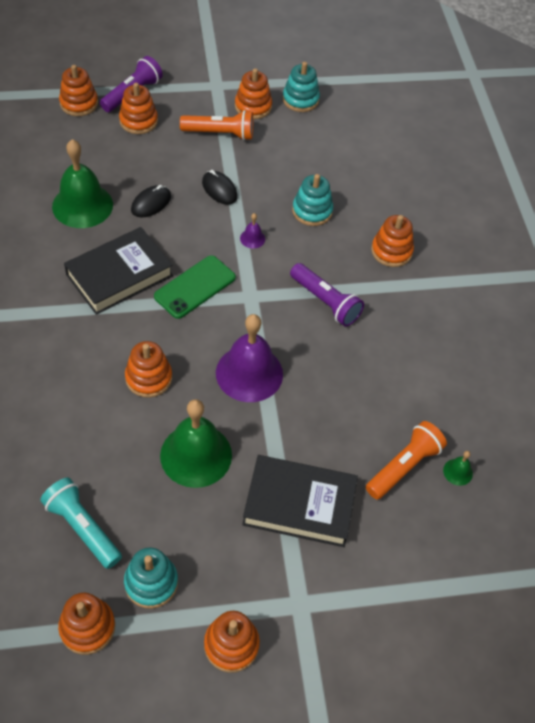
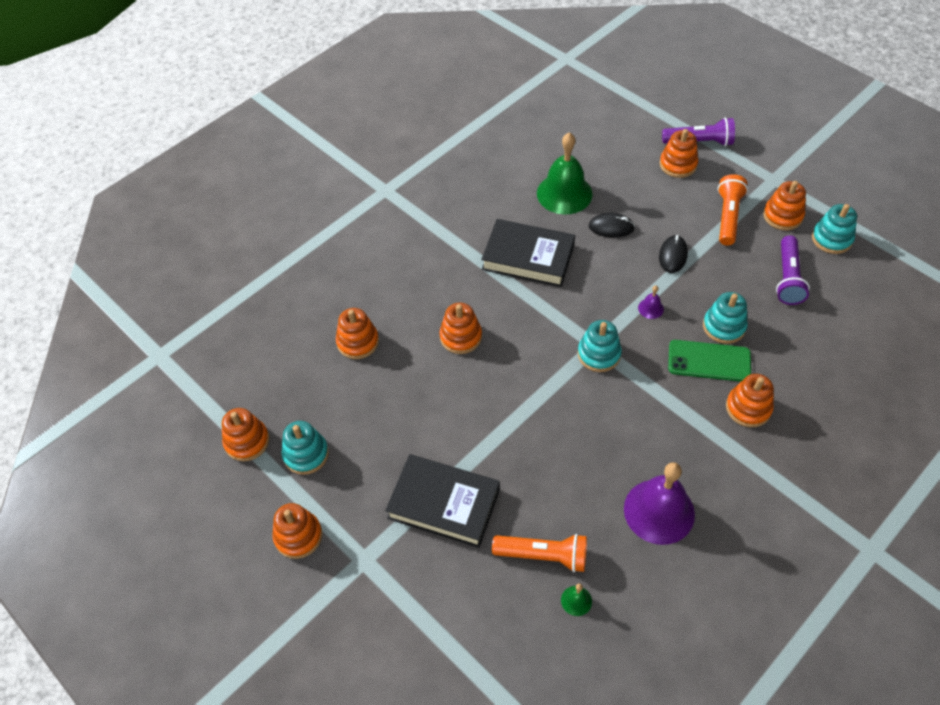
camera: 60 degrees right, 0 degrees up
(79, 103) = (651, 123): orange stacking toy -> orange stacking toy (358, 342)
(83, 528) = (313, 386): turquoise flashlight -> none
(195, 287) = (566, 306): green phone -> green phone (709, 361)
(196, 455) = (425, 409): green bell -> none
(220, 134) = (728, 217): orange flashlight -> orange flashlight turned 135 degrees counterclockwise
(249, 373) = (525, 393): purple bell -> purple bell (659, 511)
(261, 300) = (599, 354): none -> turquoise stacking toy
(299, 504) = (444, 504): black book -> black book turned 45 degrees counterclockwise
(325, 302) = (643, 397): purple flashlight -> purple flashlight (787, 278)

